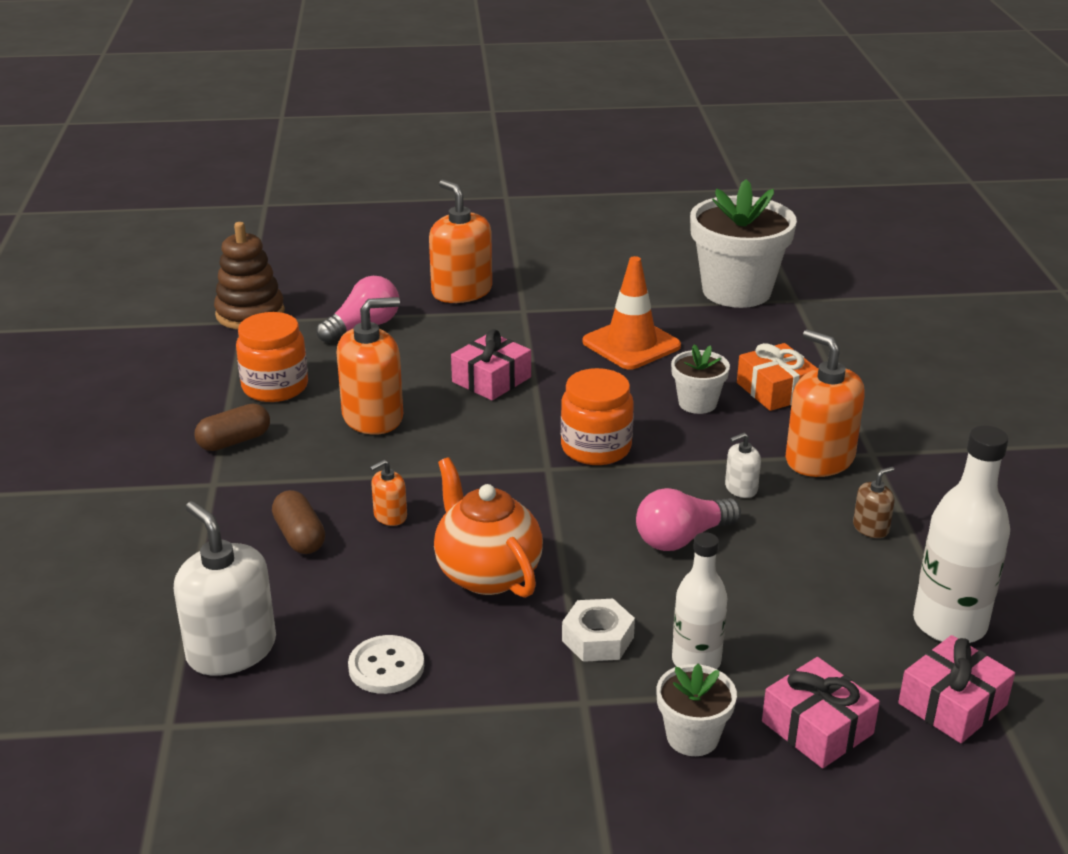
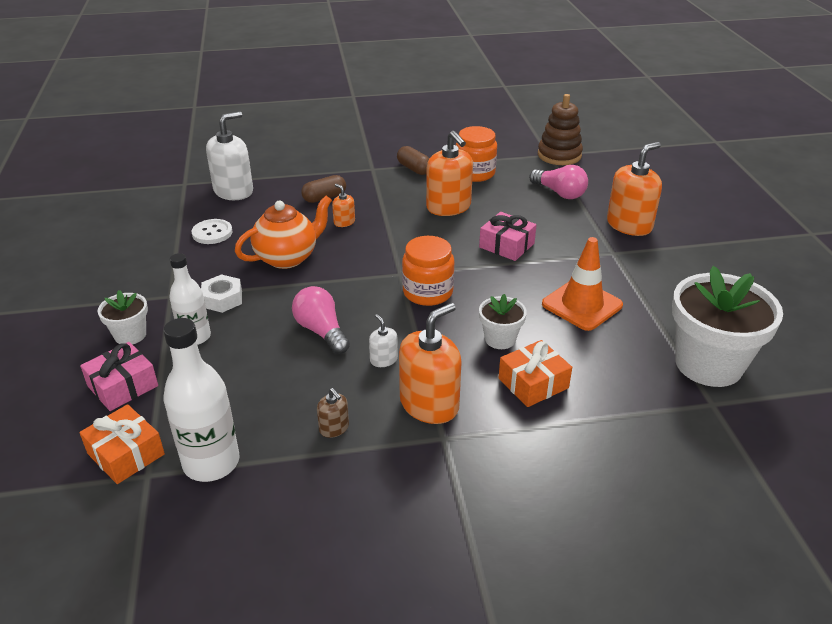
camera: 85 degrees right, 5 degrees up
(952, 704) = (126, 454): pink gift -> orange gift

